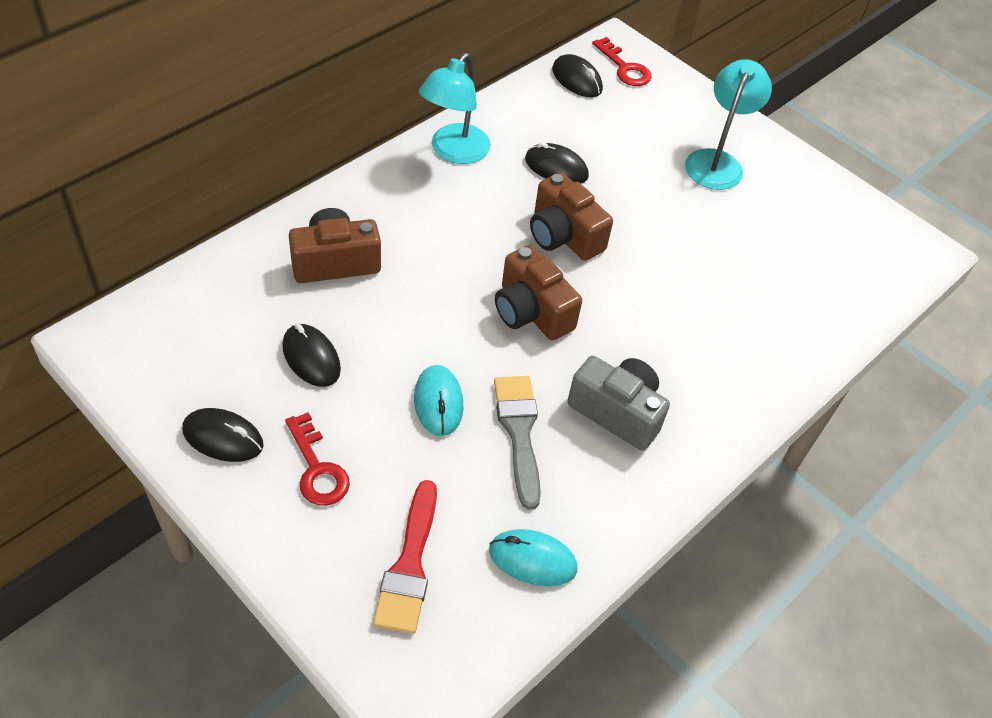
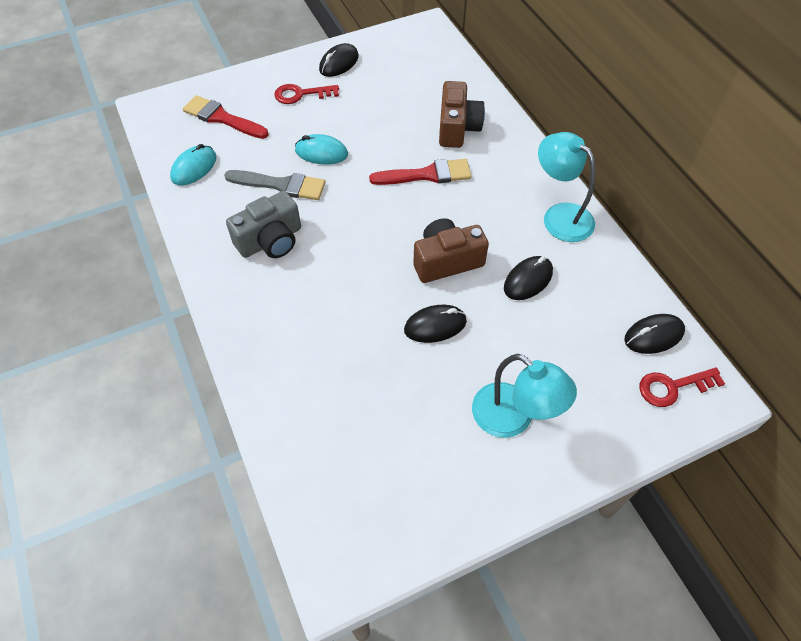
camera: 115 degrees right, 5 degrees up
(311, 358) = (380, 104): black mouse -> black mouse (435, 326)
(436, 278) = (426, 175): none -> red brush
(531, 311) = (376, 219): brown camera -> none

